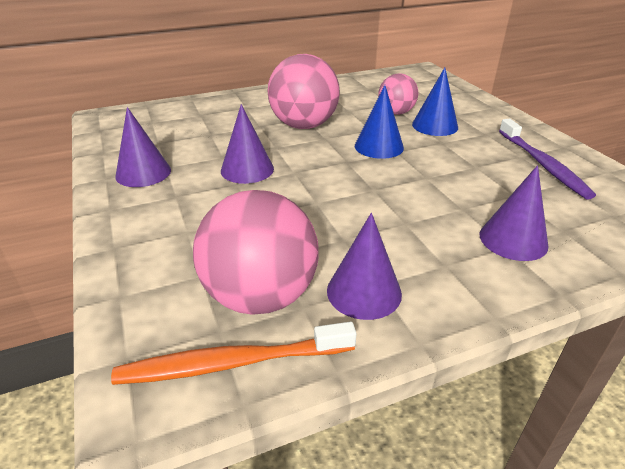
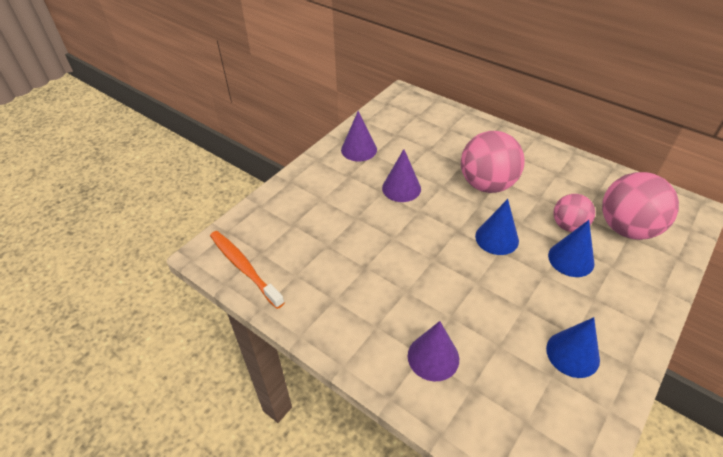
camera: 60 degrees right, 10 degrees up
(260, 296) = (292, 255): pink ball -> pink ball (627, 228)
(364, 291) = (324, 296): purple cone -> none
(542, 164) = (572, 354): purple toothbrush -> blue cone

